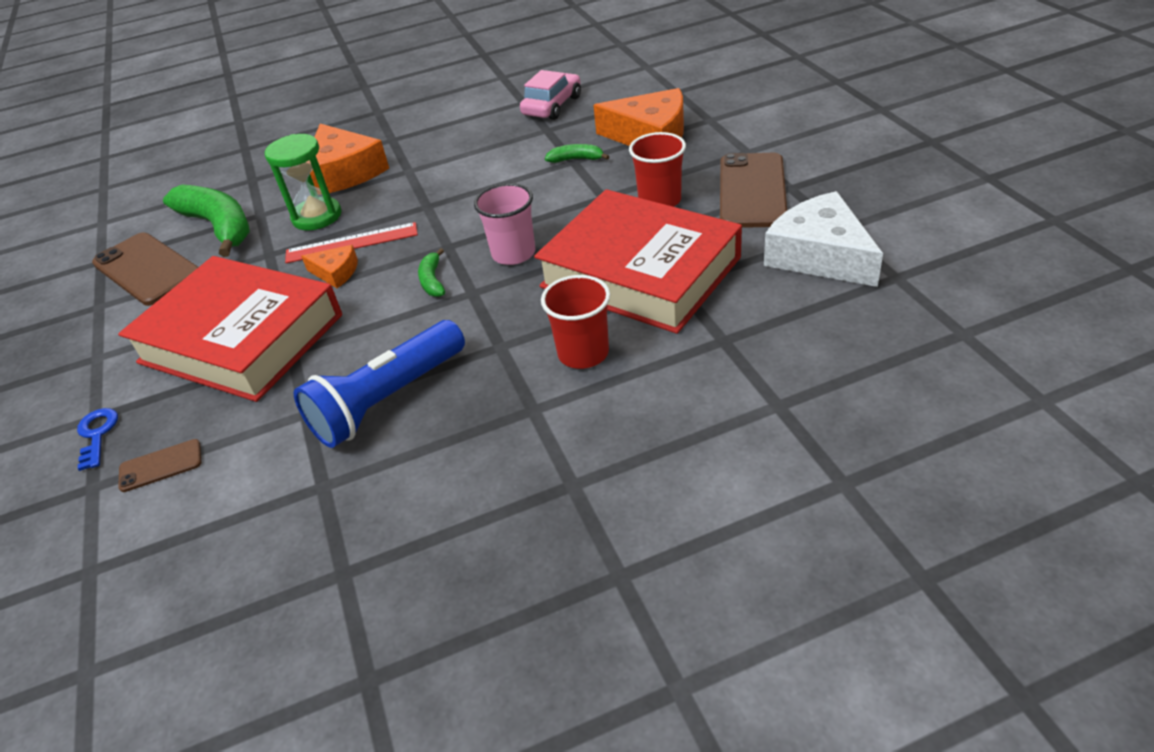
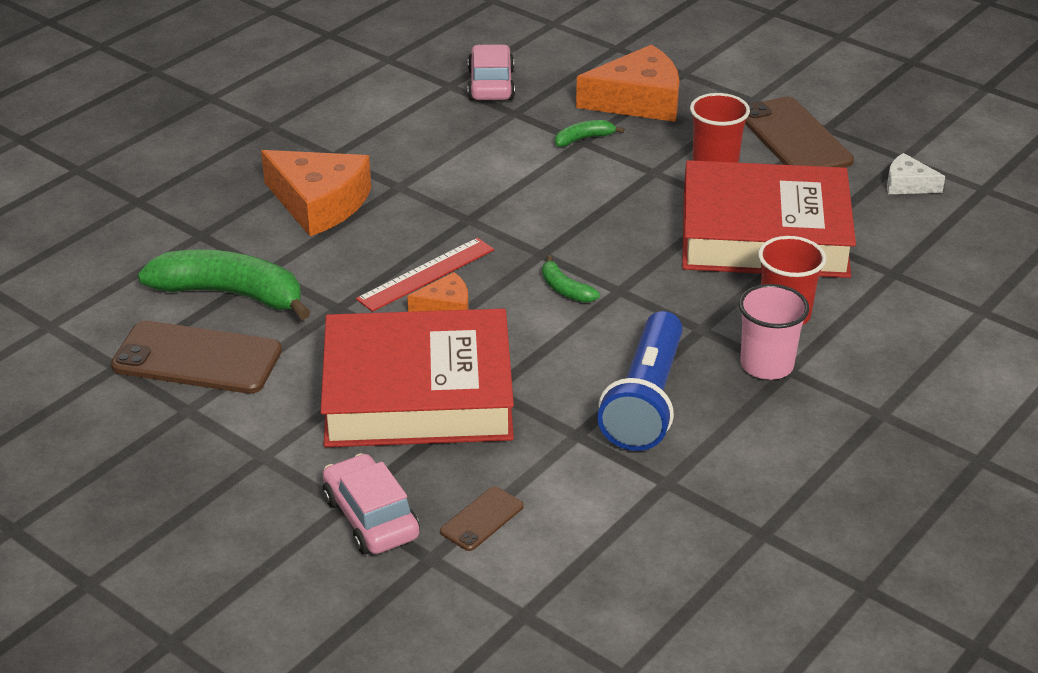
camera: 35 degrees left, 5 degrees down
(97, 434) = (371, 518): blue key -> pink car
(317, 216) = (346, 257): green hourglass -> none
(513, 253) = (621, 245): pink cup -> pink cup (766, 365)
(819, 255) = (907, 184): white cheese -> white cheese, size x0.51

